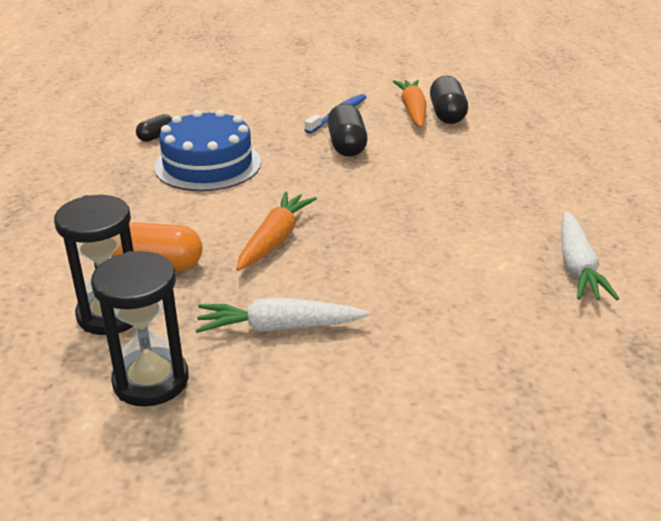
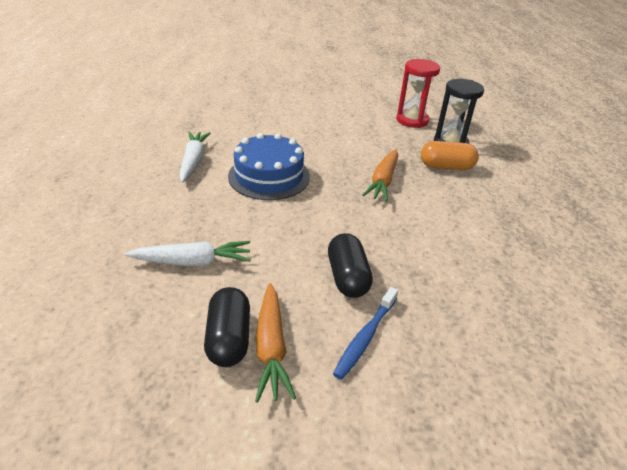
camera: 175 degrees right, 5 degrees up
(151, 380) = (412, 120): black hourglass -> red hourglass
(156, 137) = (546, 292): black capsule -> none
(208, 164) = (469, 251): blue cake -> blue cake (269, 176)
(278, 327) = (364, 137): white carrot -> white carrot (193, 262)

